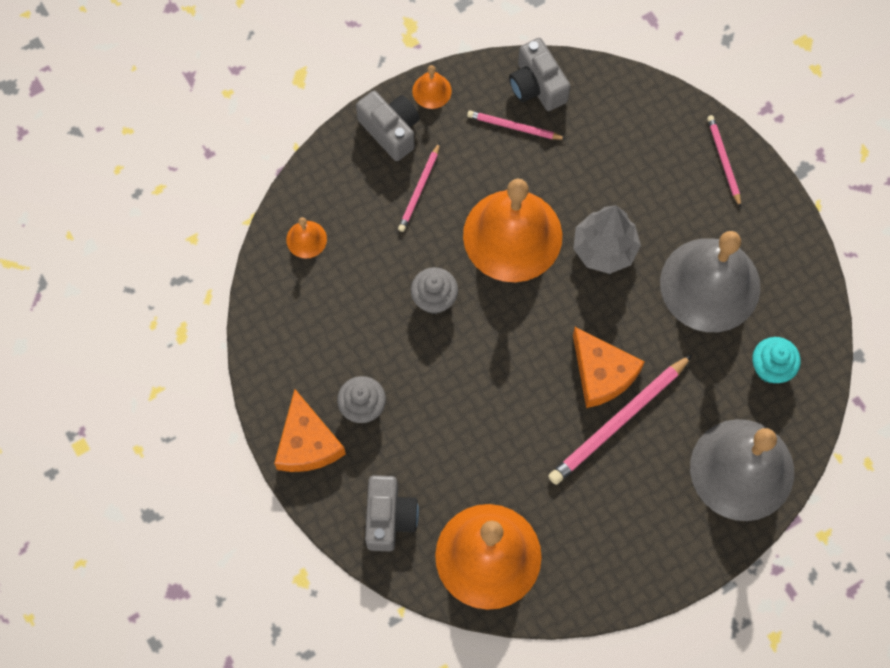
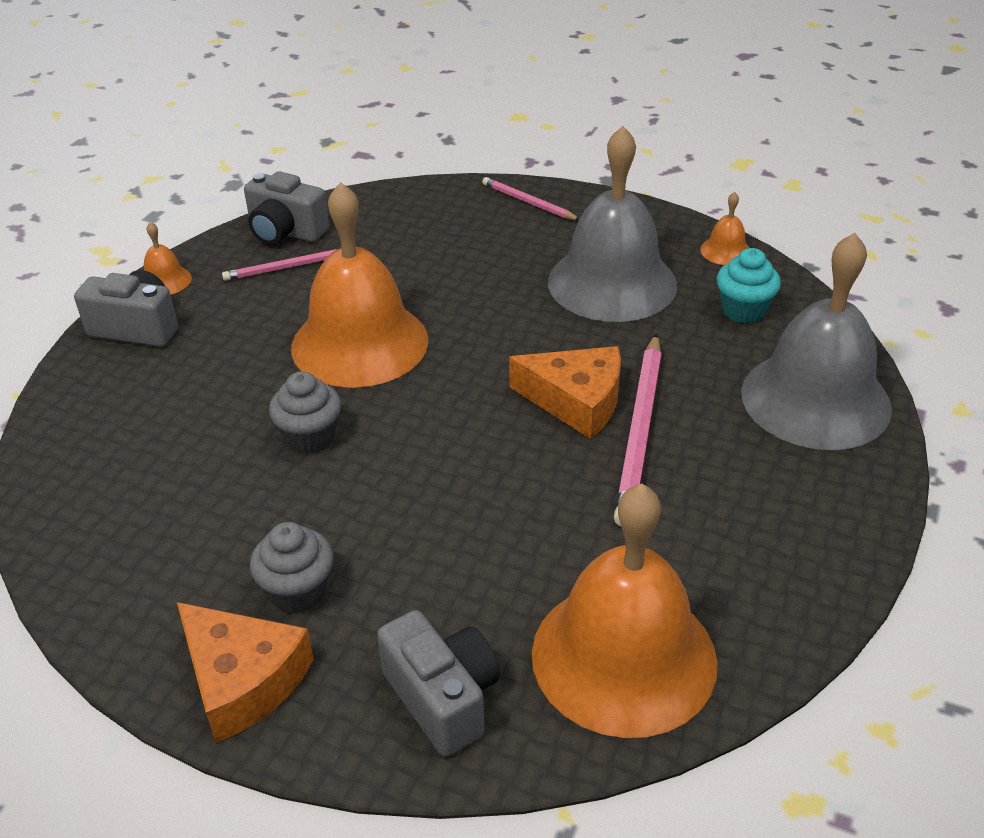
camera: 35 degrees left, 30 degrees down
(306, 239) = (87, 465): orange bell -> orange bell (725, 251)
(419, 189) = (212, 357): pink pencil -> none
(604, 249) = (474, 307): grey tree -> none

